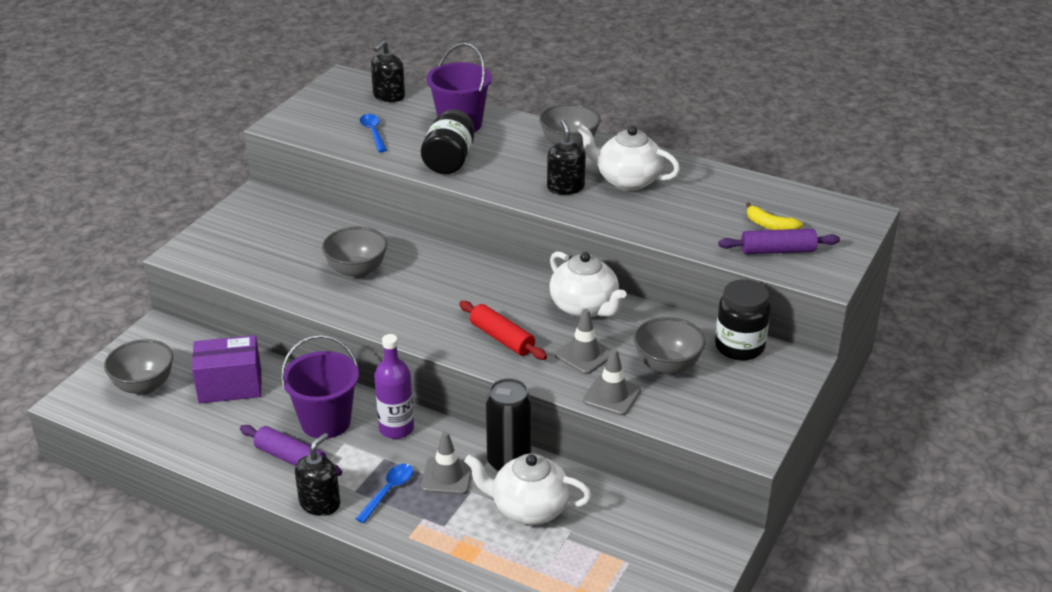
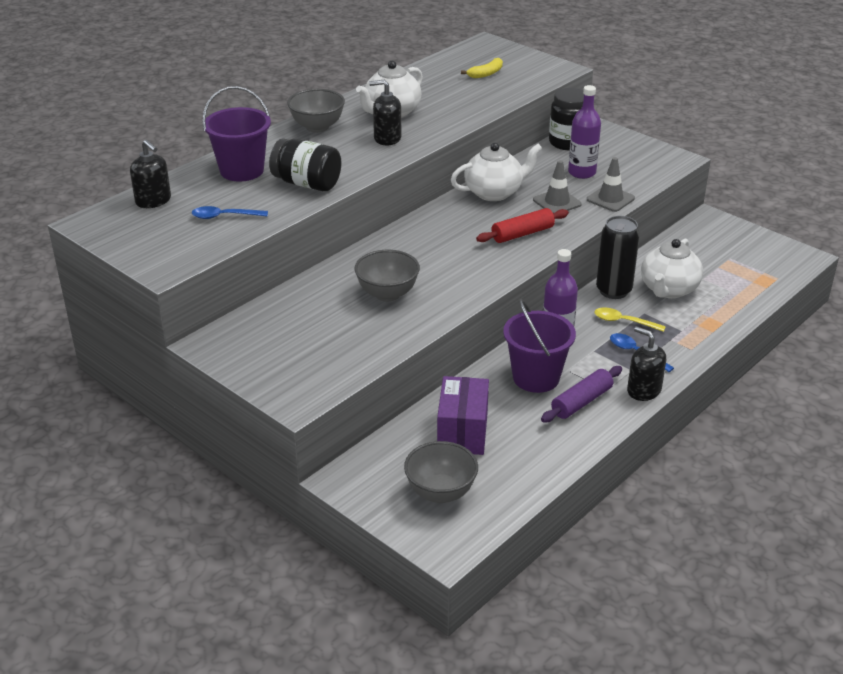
camera: 75 degrees left, 0 degrees up
(447, 476) = (624, 322): grey traffic cone -> yellow spoon
(667, 366) = (582, 172): grey bowl -> purple bottle
(777, 251) = (520, 77): purple rolling pin -> none

